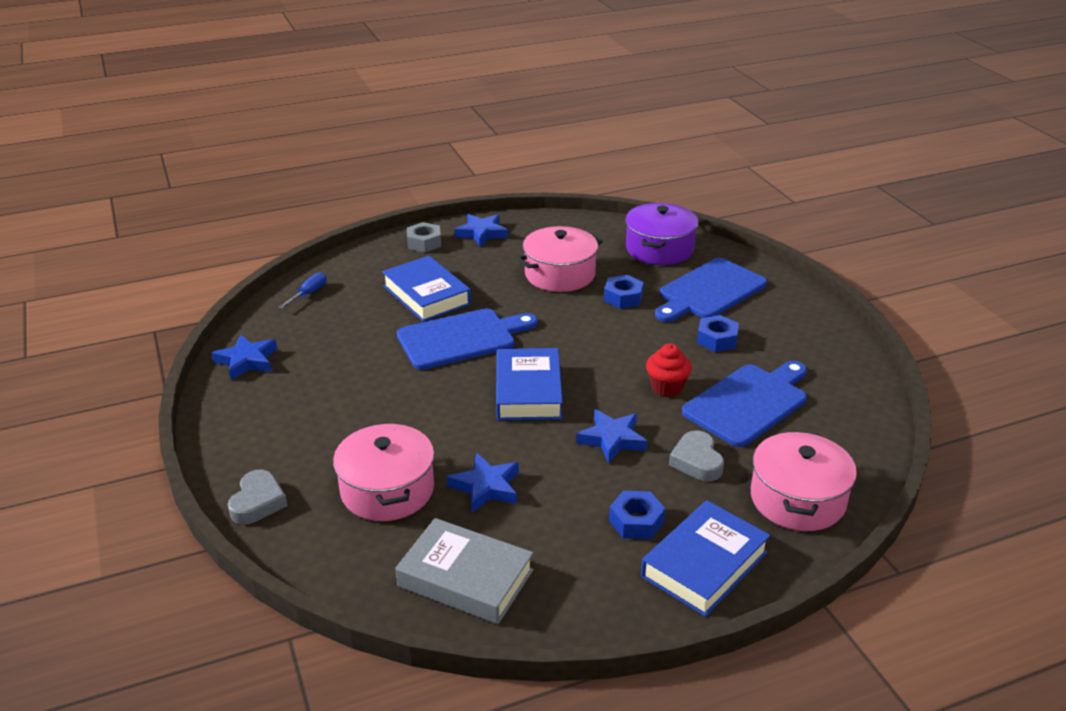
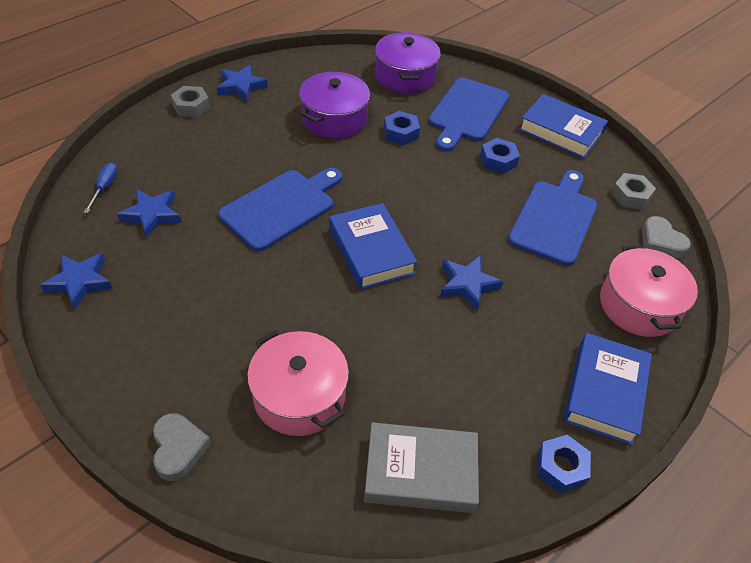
camera: 25 degrees left, 15 degrees up
(426, 295) = (224, 165): blue book -> blue book (561, 131)
(486, 487) = (387, 366): blue star -> blue star (152, 215)
(560, 274) = (334, 119): pink pot -> purple pot
(636, 521) = (530, 365): blue nut -> blue nut (561, 467)
(666, 387) = (484, 219): red cupcake -> none
(697, 461) = (545, 289): grey heart -> grey heart (661, 242)
(856, 399) = (630, 196): none -> grey nut

